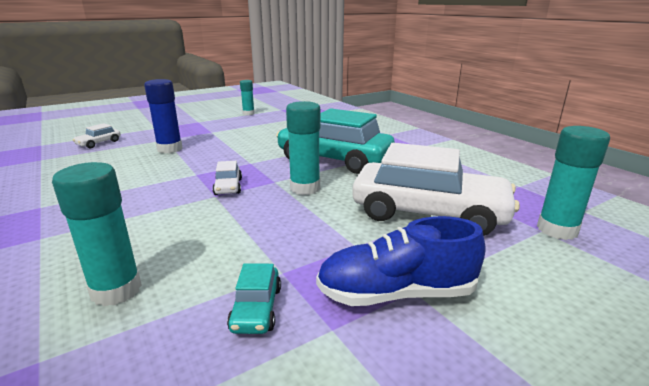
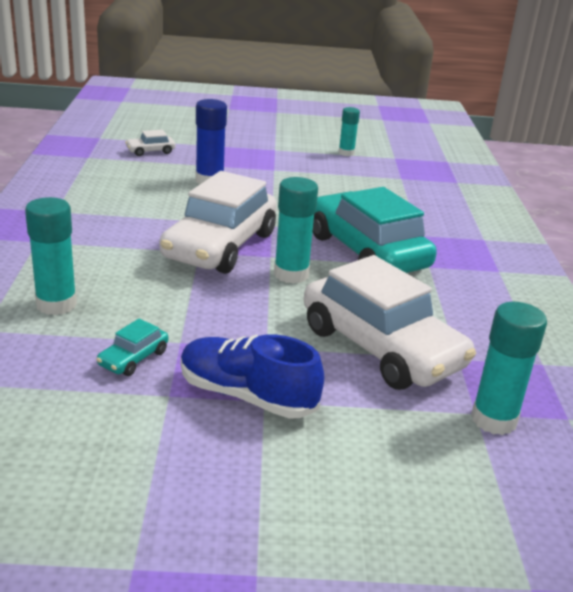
camera: 30 degrees right, 5 degrees up
(228, 187) = (220, 246): white car -> white car, size x2.47

